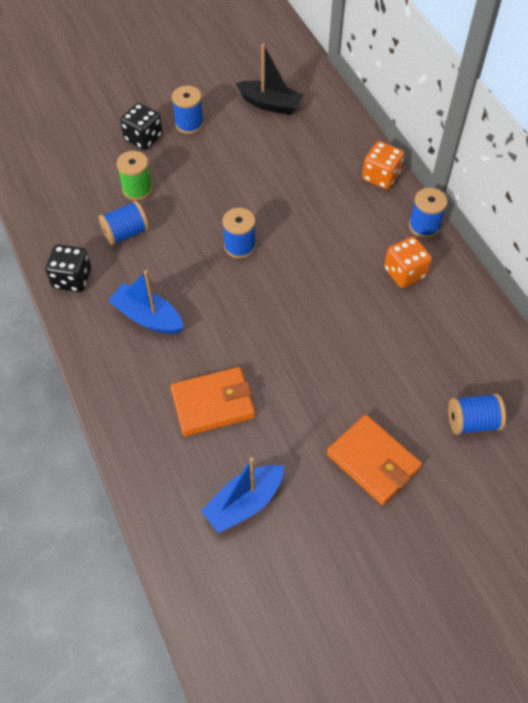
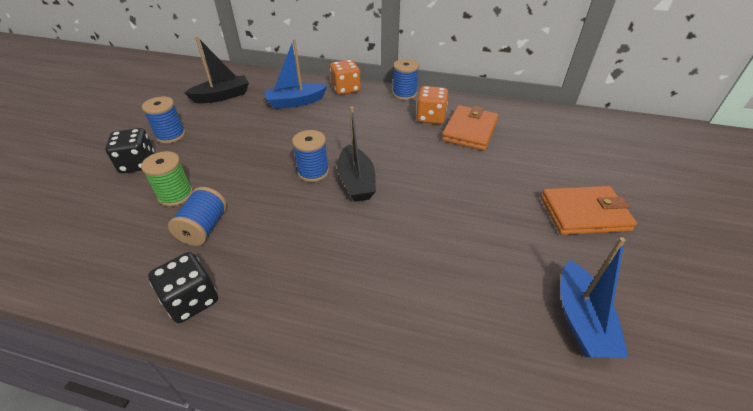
camera: 50 degrees left, 15 degrees down
(148, 317) = (308, 267): blue boat -> blue boat (295, 102)
(213, 404) = (450, 277): orange wallet -> orange wallet (469, 131)
(256, 281) = (356, 182): none -> black boat
(472, 422) = (579, 152): blue spool -> none

